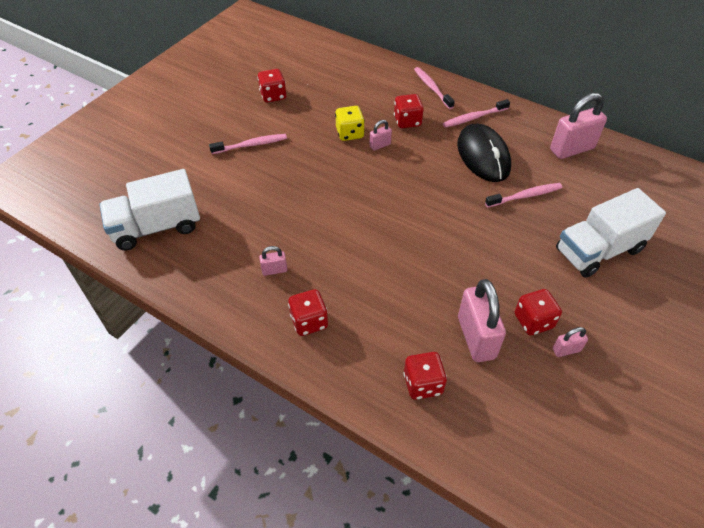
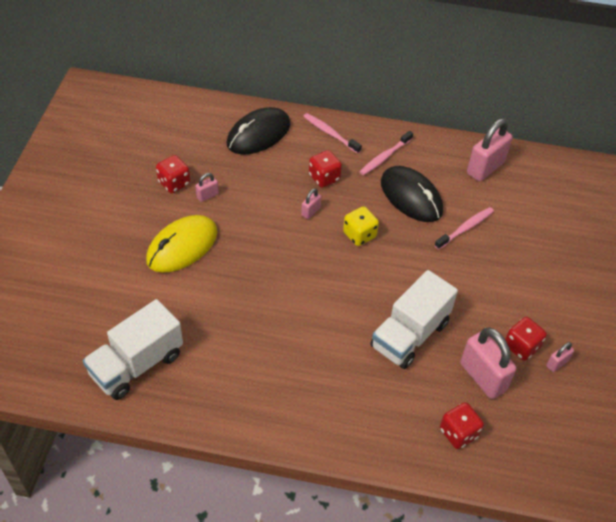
camera: 25 degrees left, 0 degrees up
(251, 145) = (182, 246): pink toothbrush -> yellow mouse
(274, 270) = (278, 372): pink padlock -> pink padlock (207, 196)
(309, 321) = (335, 410): red dice -> none
(350, 133) = (275, 206): yellow dice -> yellow dice (359, 235)
(367, 75) = (258, 134): none -> black mouse
(599, 250) = (546, 264): white truck -> white truck (409, 335)

